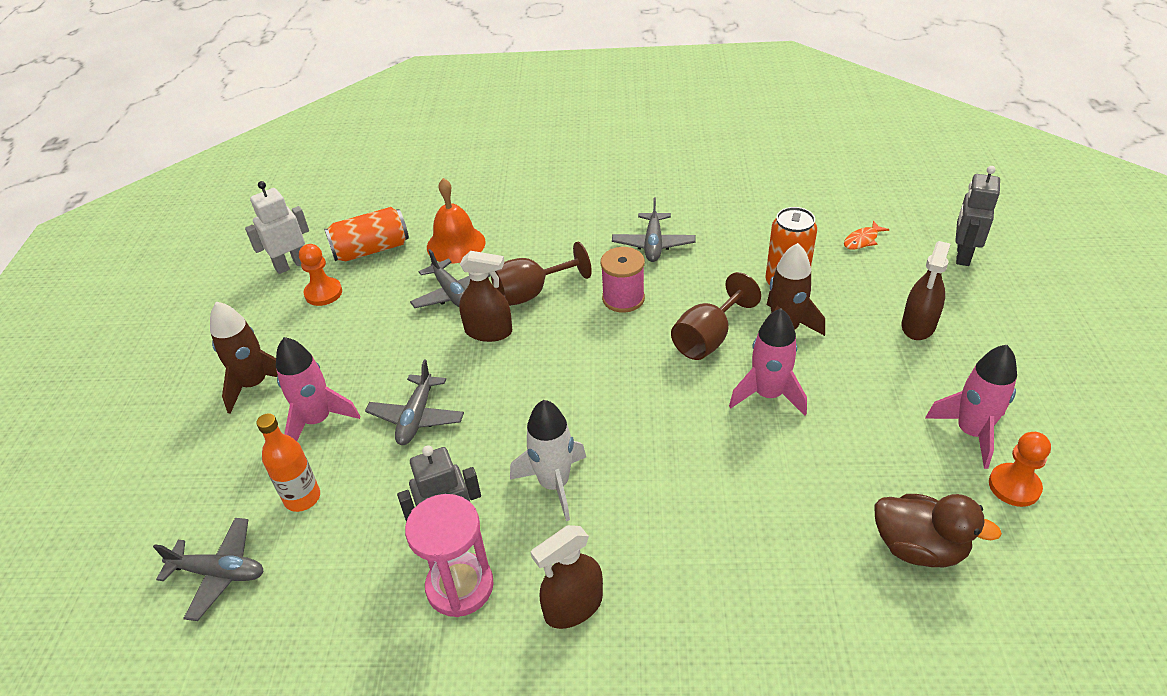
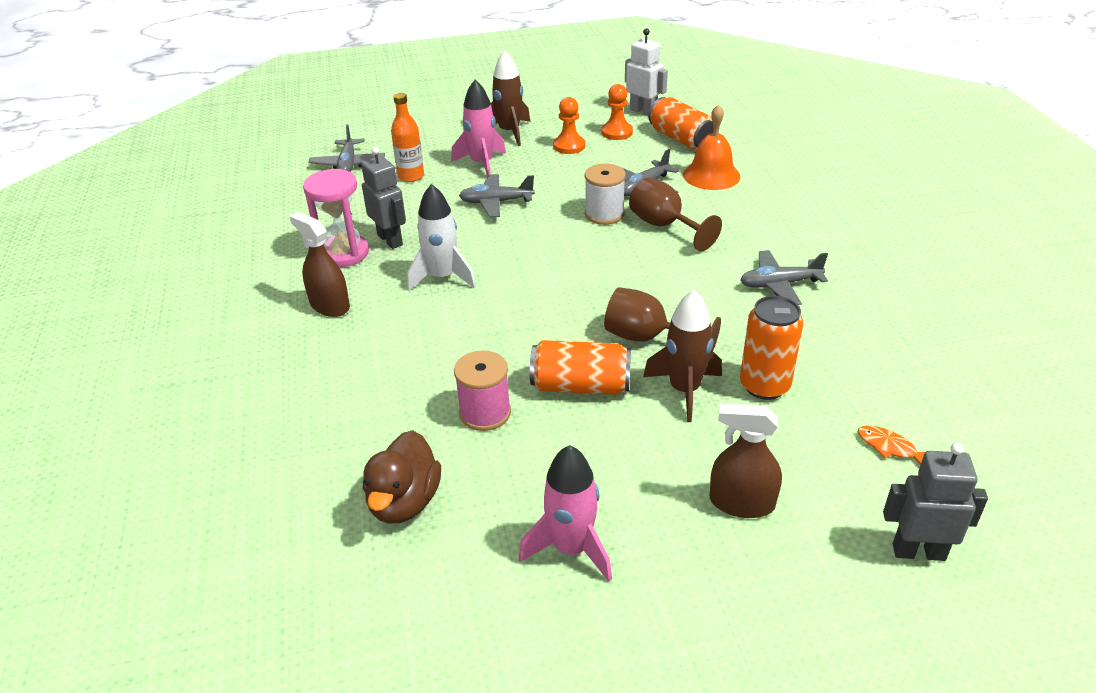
camera: 75 degrees right, 5 degrees down
(488, 331) = (604, 214): brown spray bottle -> white spool
(623, 298) = (682, 278): pink spool -> pink spool (485, 413)
(768, 394) = (580, 386): pink rocket -> orange can
(1014, 486) = (497, 585): orange pawn -> orange pawn (569, 146)

